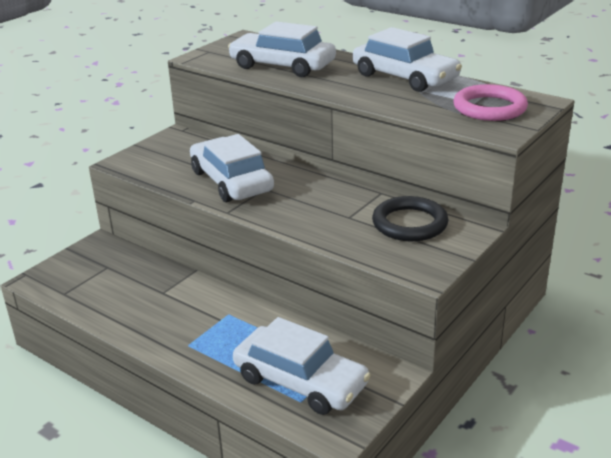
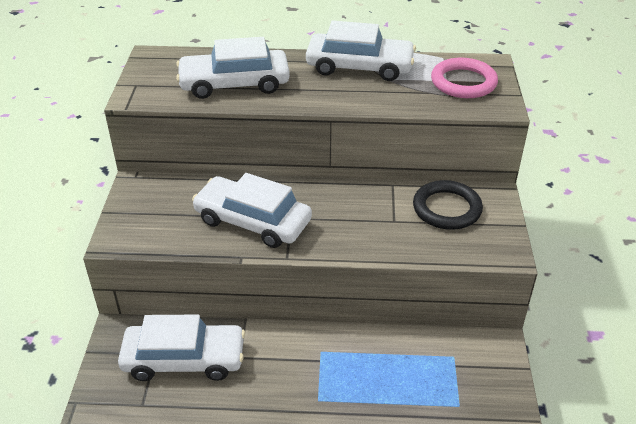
camera: 35 degrees left, 10 degrees up
(300, 381) = (441, 387): white car -> white car (184, 359)

